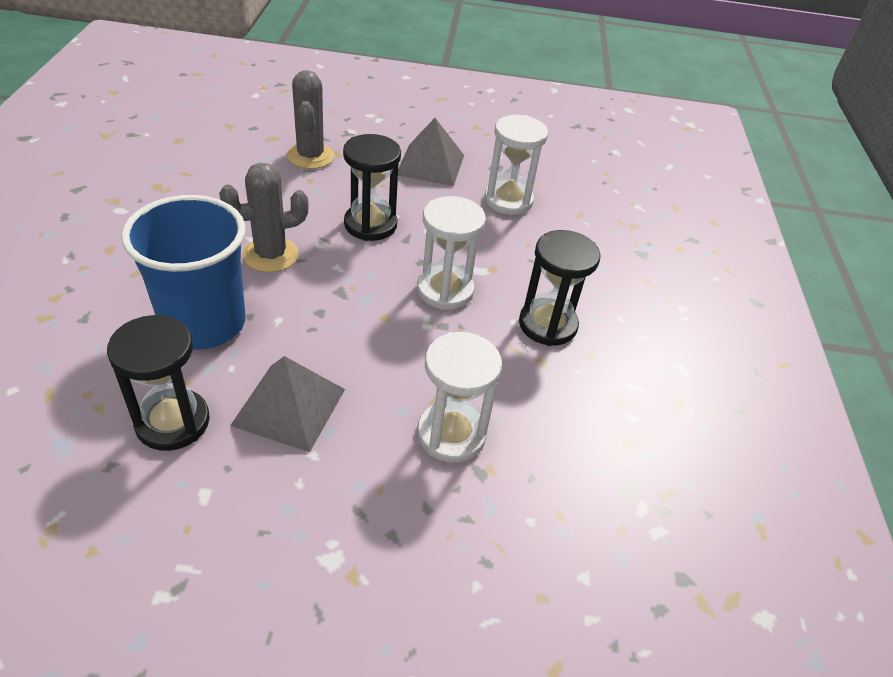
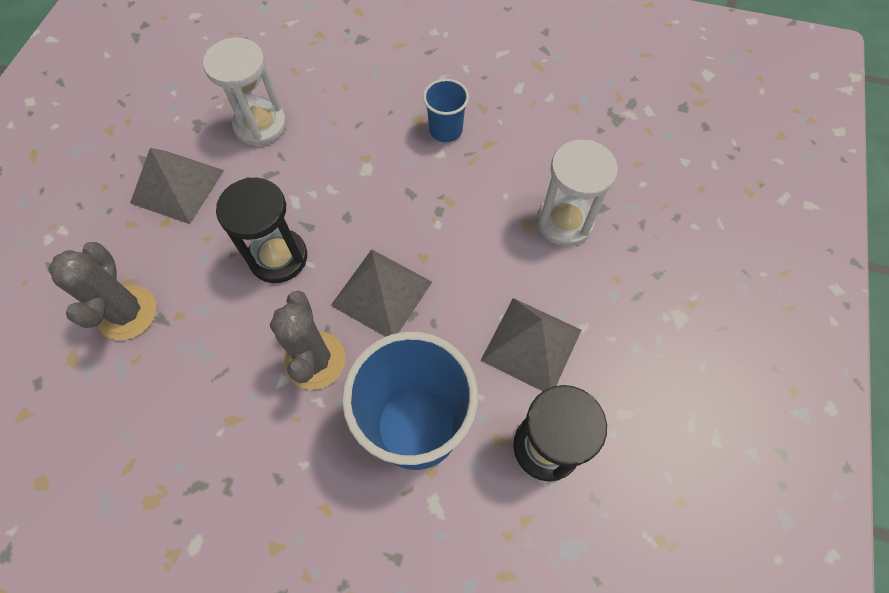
camera: 75 degrees left, 20 degrees up
(310, 156) = (127, 313): grey cactus -> grey cactus turned 75 degrees clockwise
(341, 290) = (381, 293): none -> grey pyramid
(445, 290) = (392, 202): white hourglass -> none
(547, 324) = (445, 130): black hourglass -> blue cup

